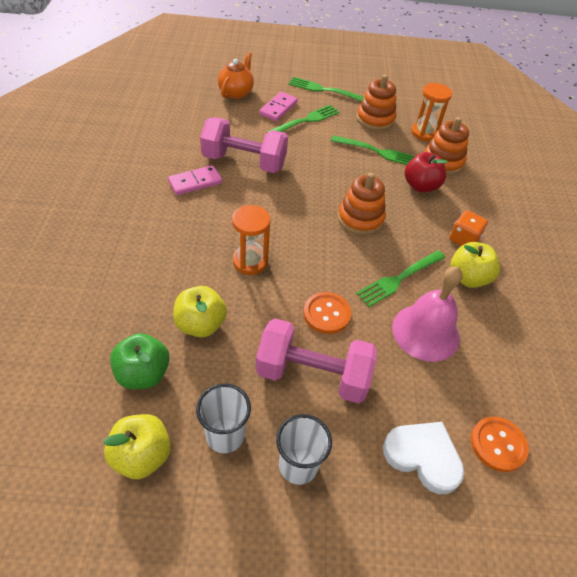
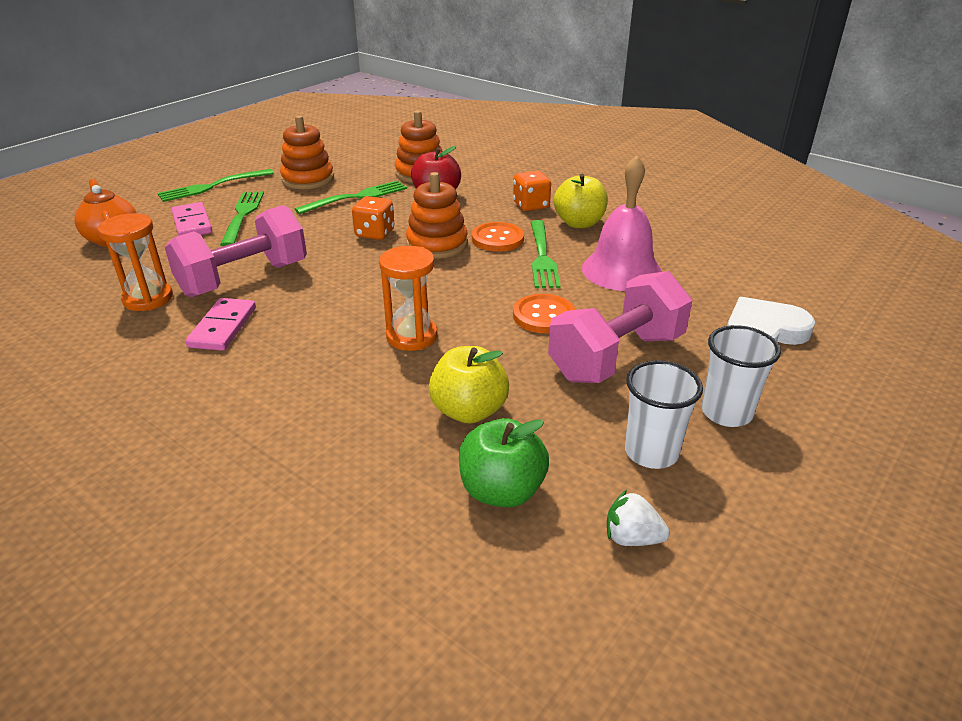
camera: 50 degrees left, 15 degrees down
(142, 456) = (632, 538): yellow apple -> white strawberry
(344, 184) = (375, 233): none -> orange dice
(424, 133) = (368, 165): orange hourglass -> orange hourglass (148, 299)
(498, 444) = (774, 288): orange button -> orange button (497, 239)

